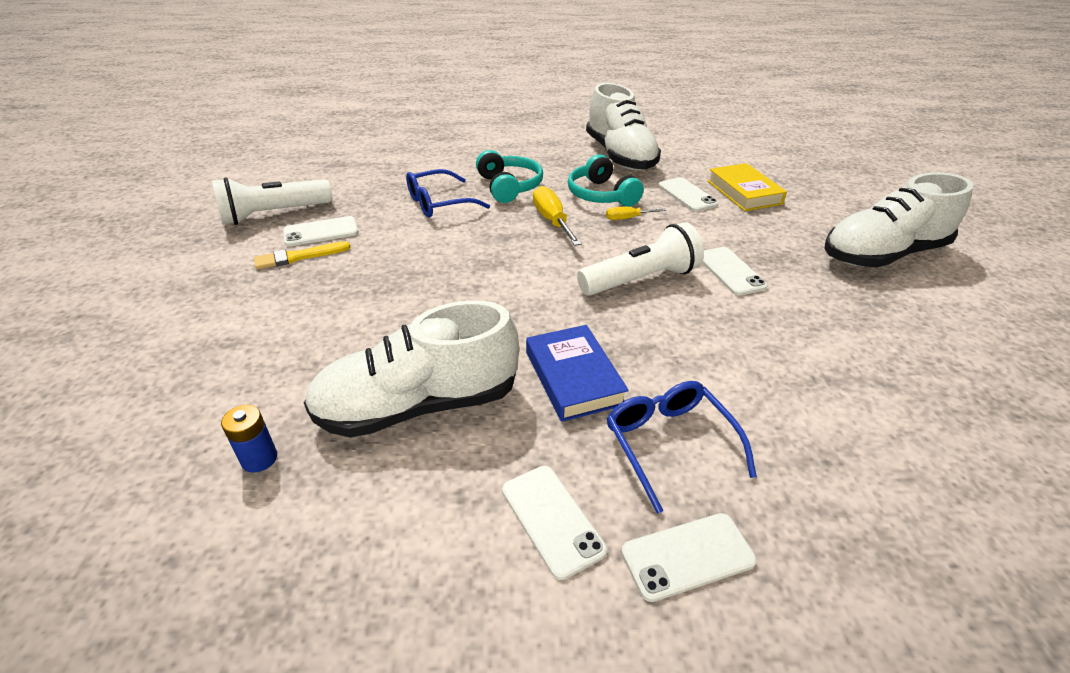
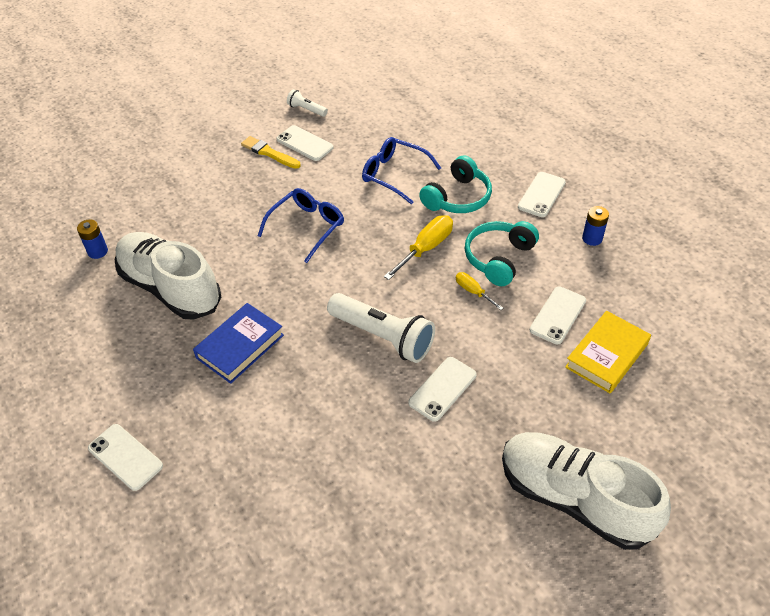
camera: 60 degrees right, 10 degrees up
(273, 214) = (306, 109): white flashlight -> white flashlight, size x0.49
(552, 519) = (120, 387): white phone -> white phone (541, 195)
(620, 156) = (592, 238): white shoe -> blue battery
(669, 443) = (208, 418): blue glasses -> blue glasses (307, 227)

